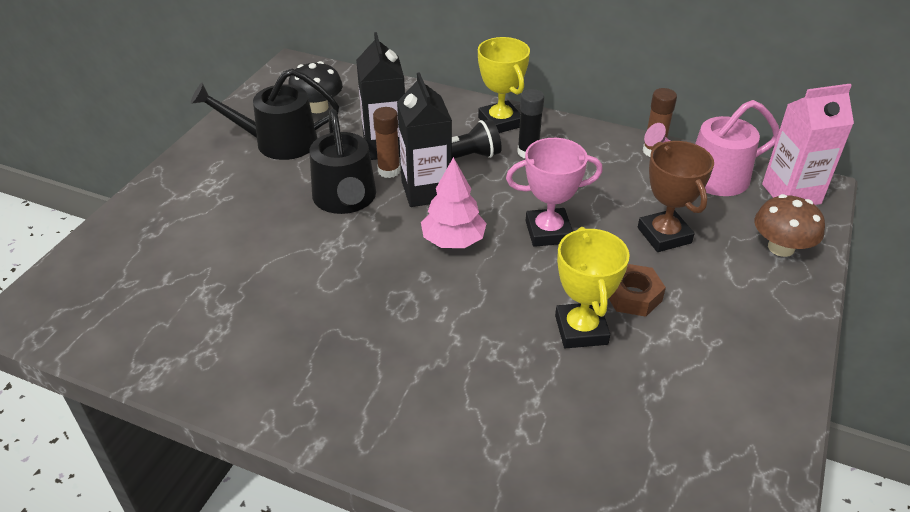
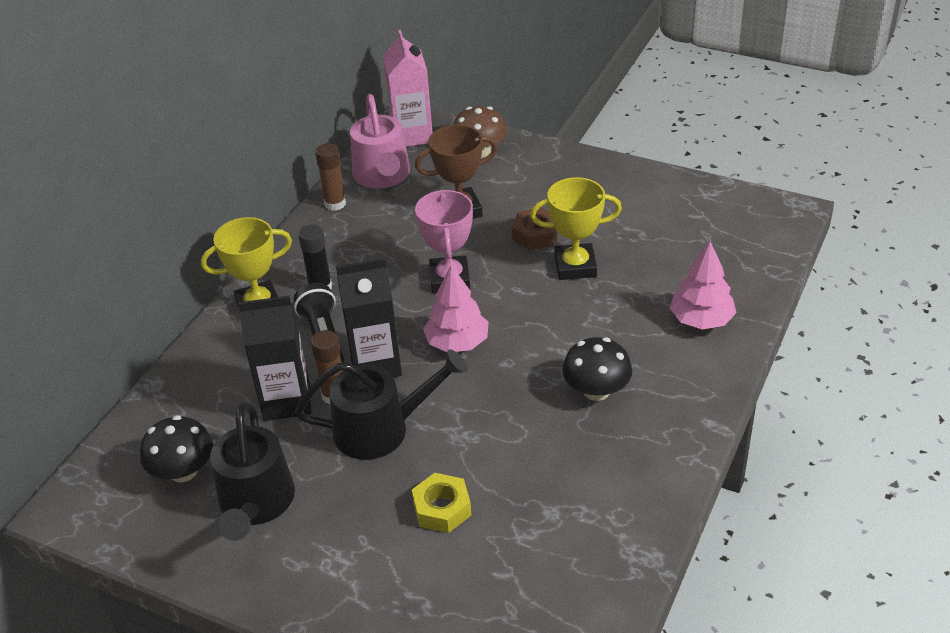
camera: 85 degrees left, 0 degrees up
(247, 239) = (442, 508): none -> yellow nut
(378, 344) = (596, 390): none -> black mushroom
(492, 449) = (701, 320): none -> pink tree

